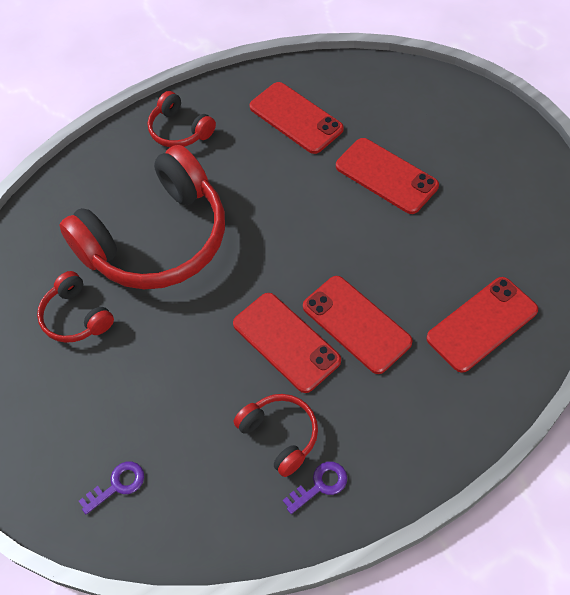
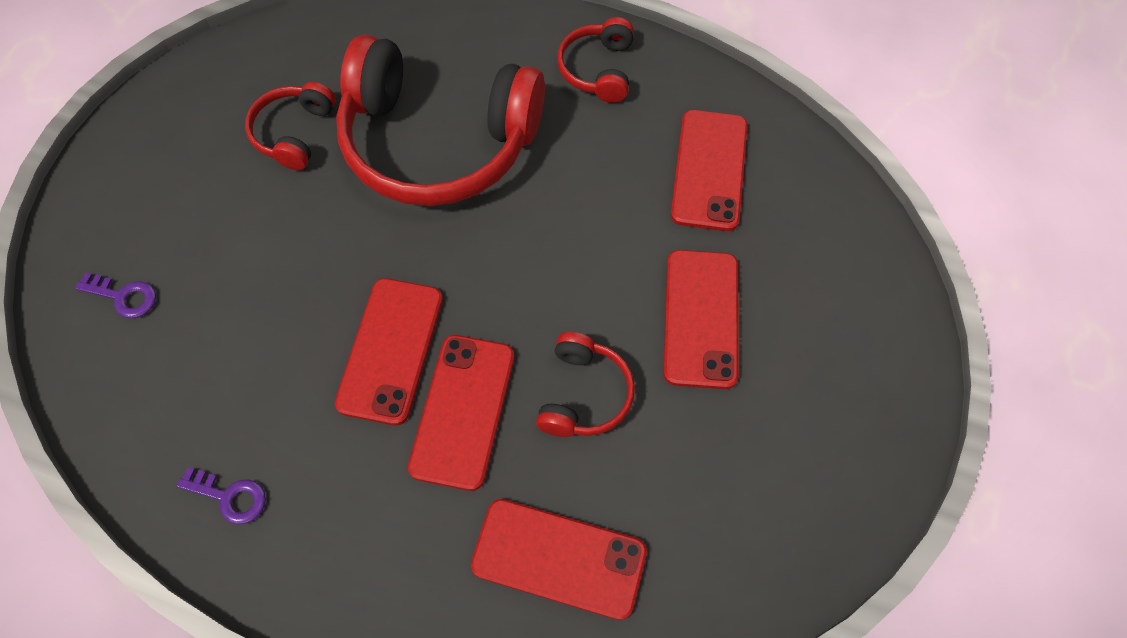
camera: 50 degrees right, 5 degrees up
(280, 435) = (268, 417): red headphones -> red headphones (584, 394)

